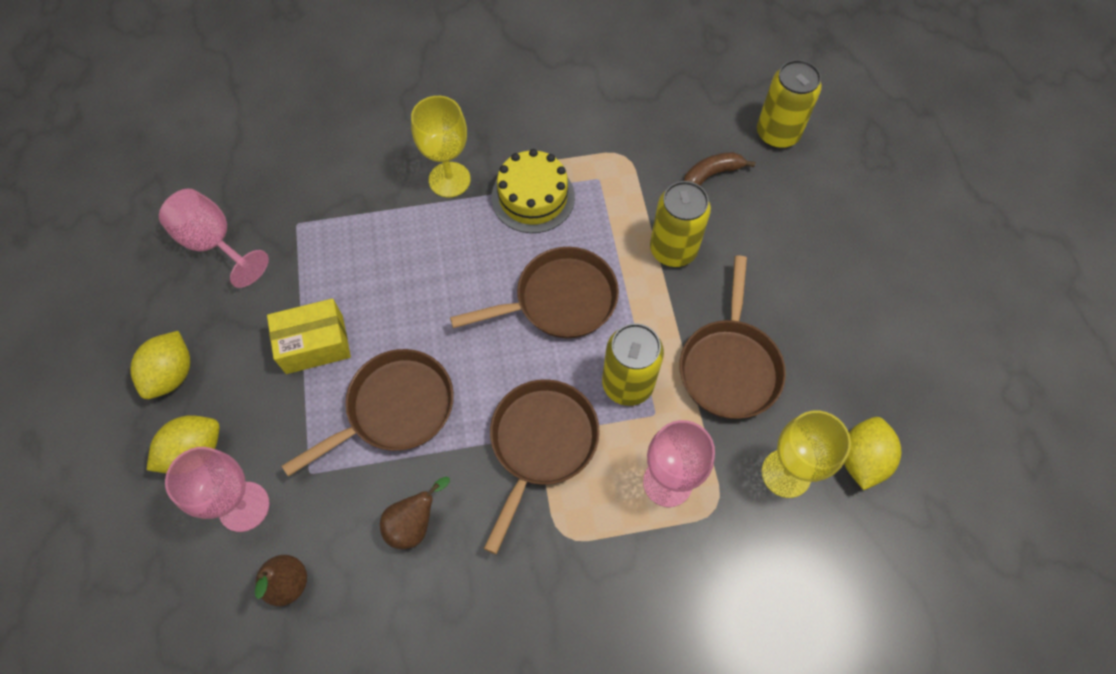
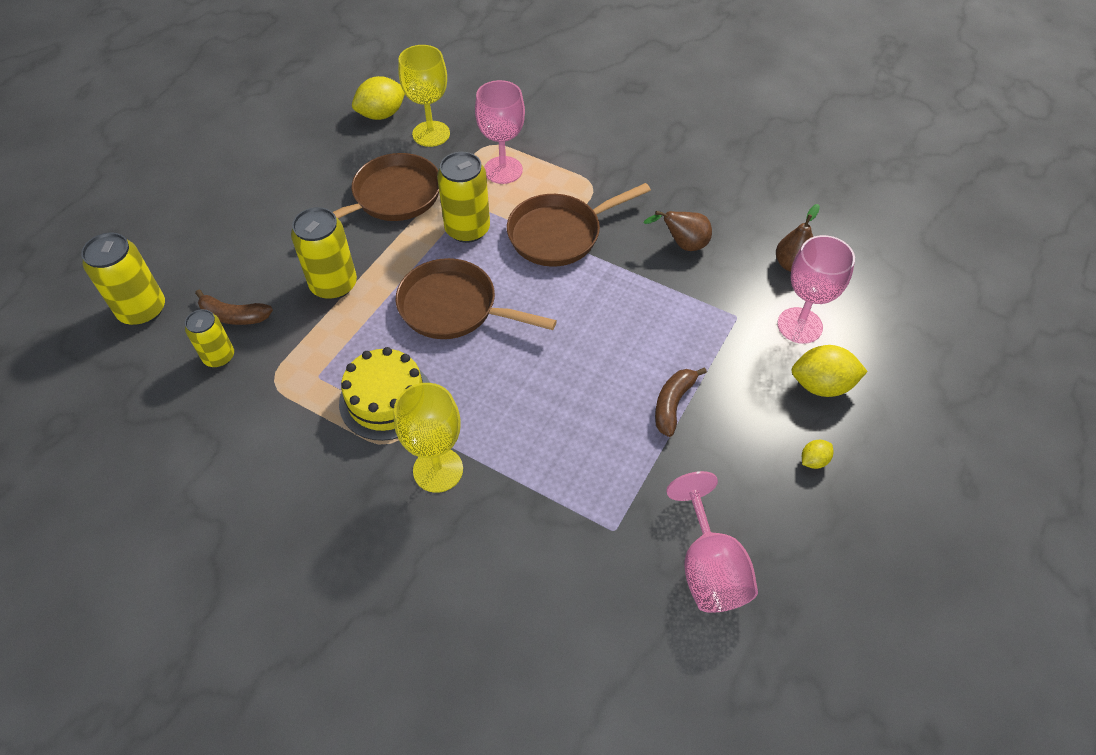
camera: 140 degrees left, 10 degrees down
(172, 374) = (813, 460): yellow lemon -> yellow lemon, size x0.51
(314, 344) = (673, 404): yellow box -> brown banana
(395, 409) = (643, 316): brown pan -> none
(681, 143) = (219, 357): none -> yellow can

